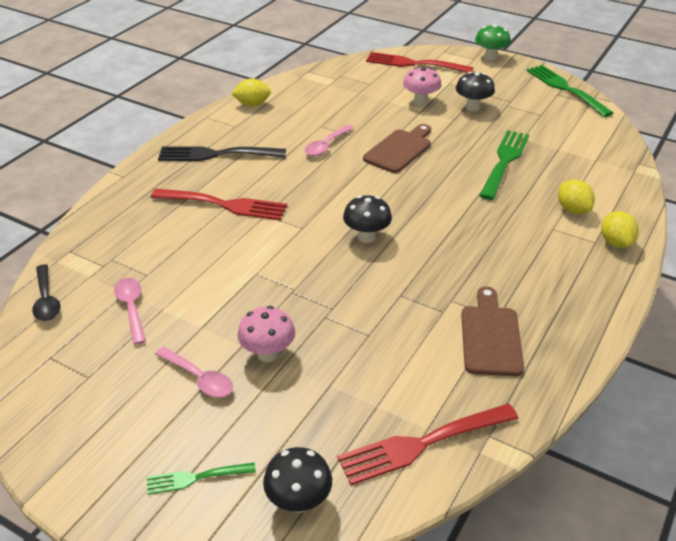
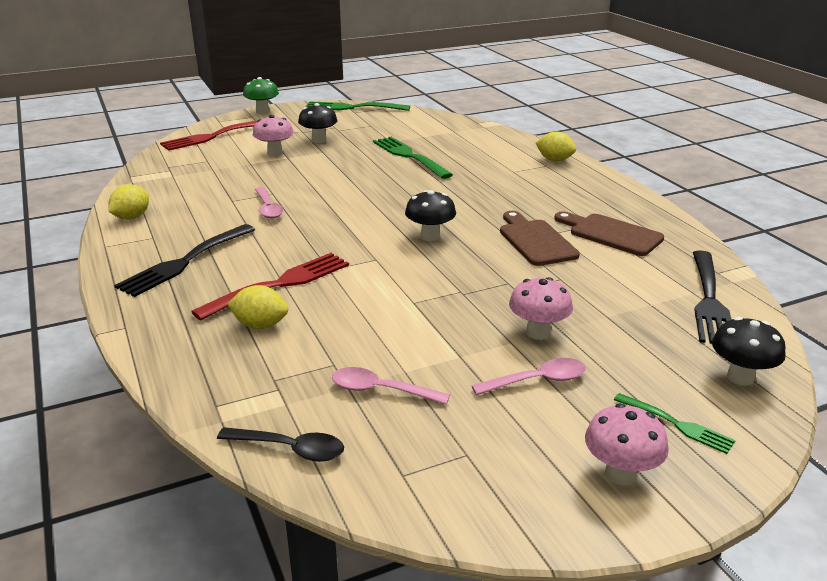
camera: 55 degrees left, 10 degrees down
(112, 463) = (620, 474): none -> pink mushroom
(196, 478) = (677, 424): green fork -> green fork turned 75 degrees counterclockwise
(399, 149) = (328, 183): brown cutting board -> brown cutting board (535, 241)
(422, 444) = (709, 300): red fork -> black fork
(573, 210) = (501, 158): yellow lemon -> yellow lemon (260, 325)

